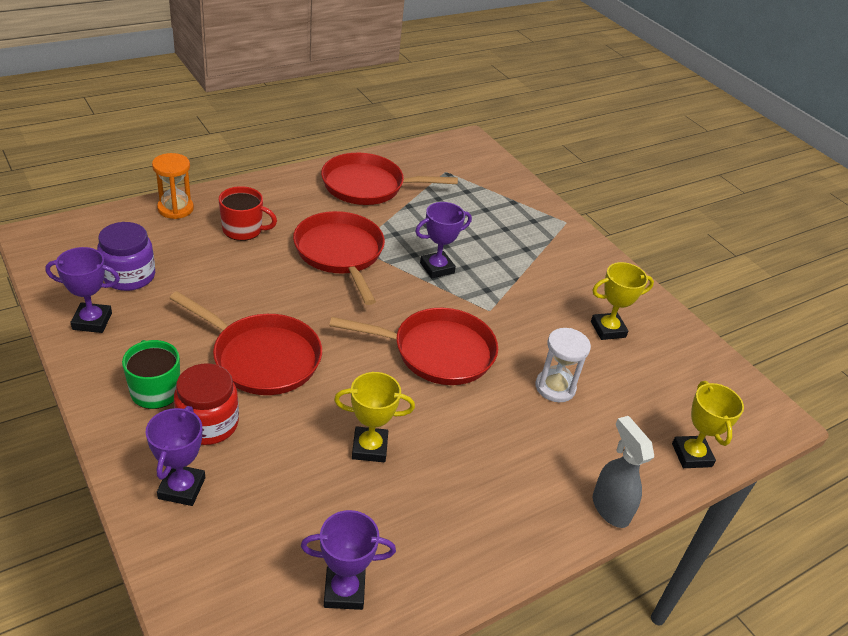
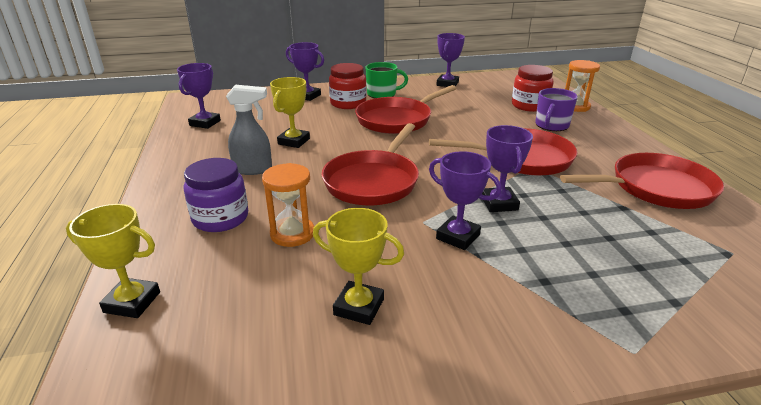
camera: 115 degrees right, 10 degrees down
(129, 276) = (490, 92): purple jar -> purple jar (220, 218)
(179, 243) = (529, 106): none -> red jar
(243, 230) = (551, 125): red mug -> purple mug
(368, 186) = (656, 188): red pan -> red pan turned 60 degrees clockwise
(500, 289) = (458, 237): none -> purple trophy
(555, 387) = (292, 234): white hourglass -> orange hourglass
(608, 329) = (359, 307): yellow trophy -> yellow trophy turned 75 degrees counterclockwise
(610, 508) = (144, 224): grey spray bottle -> grey spray bottle (253, 169)

